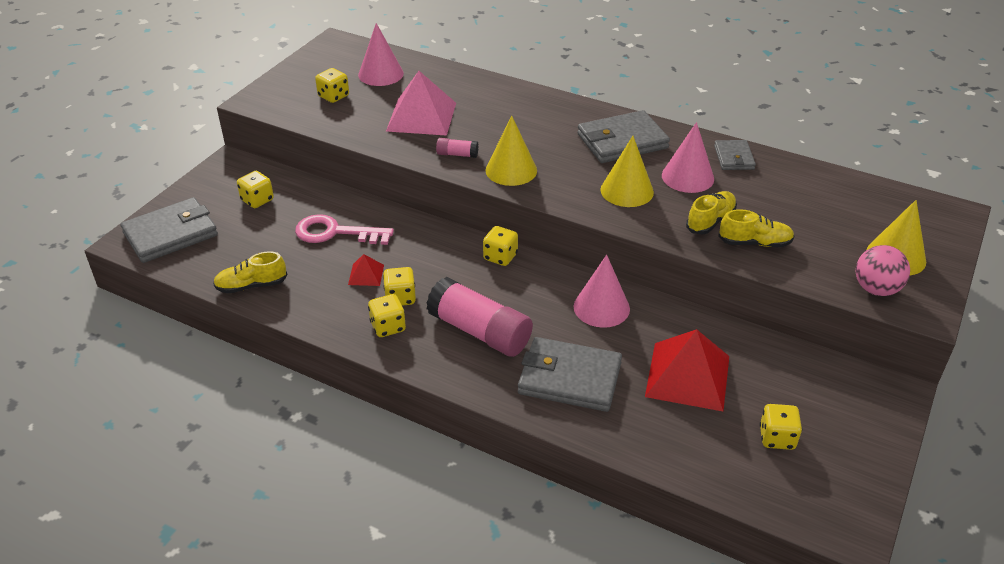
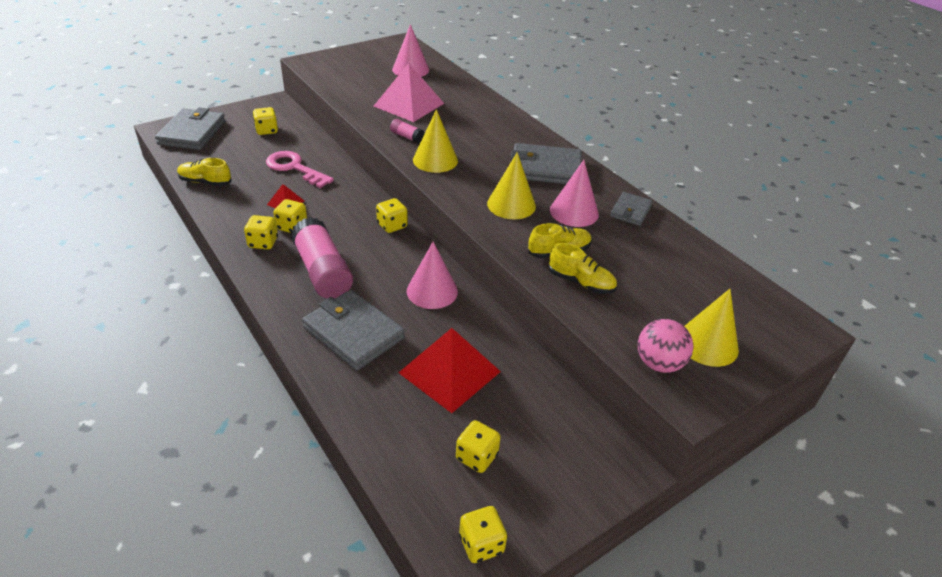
camera: 25 degrees right, 0 degrees up
(170, 234) = (192, 133): grey wallet -> grey wallet turned 75 degrees counterclockwise
(333, 96) = (362, 74): yellow dice -> yellow dice (481, 544)

